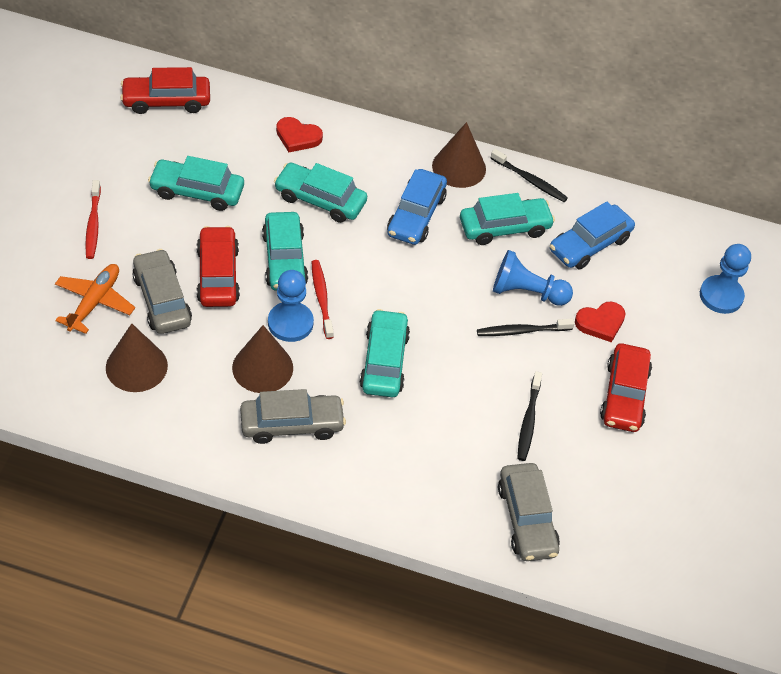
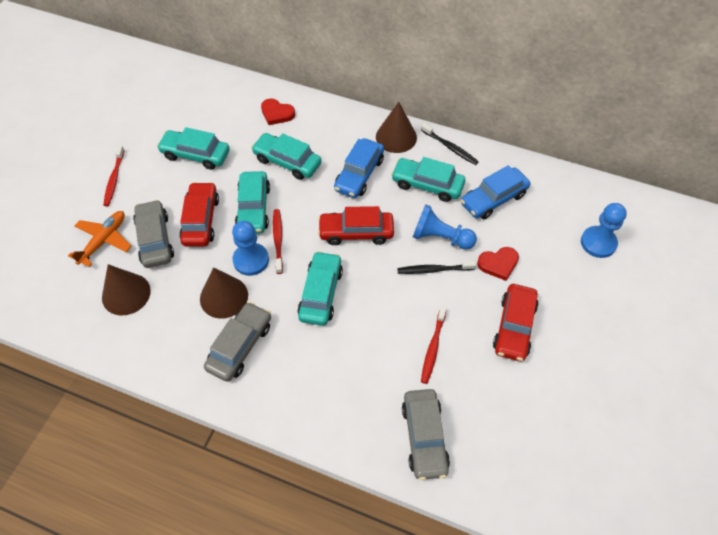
camera: 10 degrees right, 5 degrees up
(166, 101) = (184, 87): red car -> red car (356, 232)
(292, 424) = (240, 346): grey car -> grey car turned 60 degrees counterclockwise
(504, 227) = (427, 184): turquoise car -> turquoise car turned 150 degrees counterclockwise
(528, 420) = (433, 347): black toothbrush -> red toothbrush

